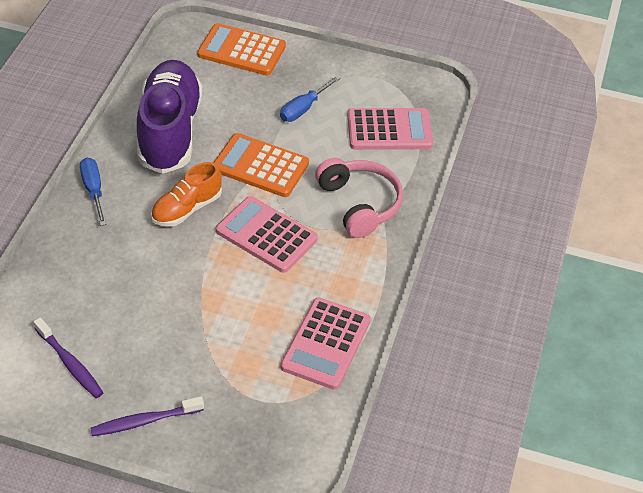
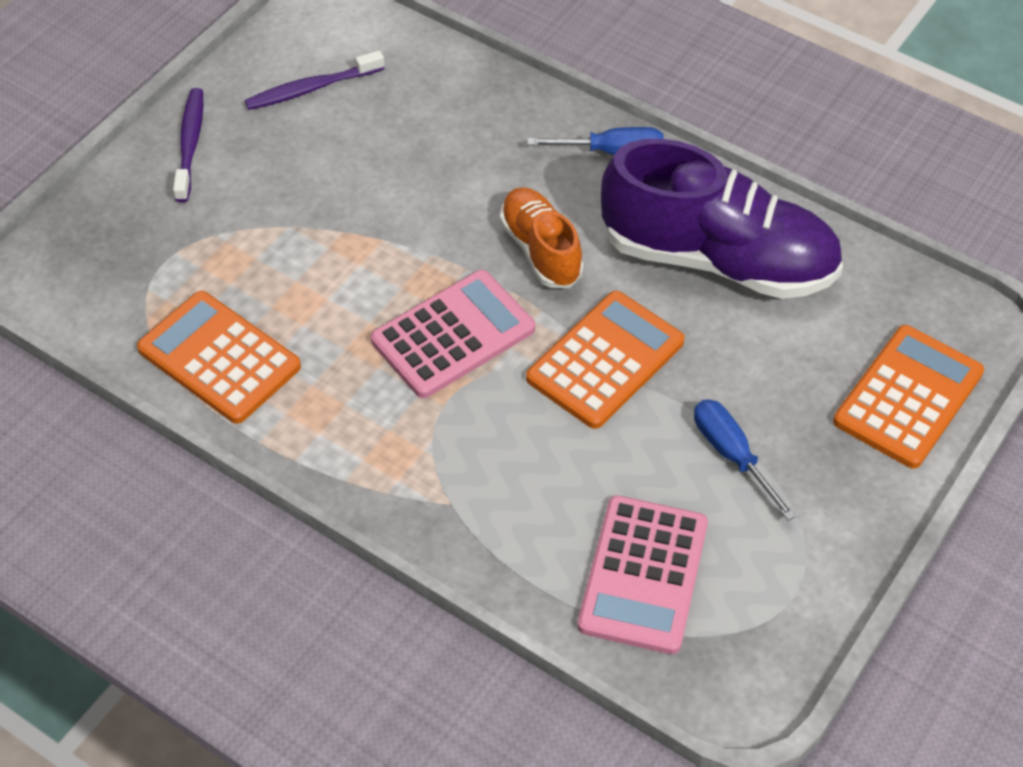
camera: 110 degrees right, 5 degrees up
(326, 344) = (219, 358): pink calculator -> orange calculator
(359, 204) = (476, 476): pink headphones -> none

